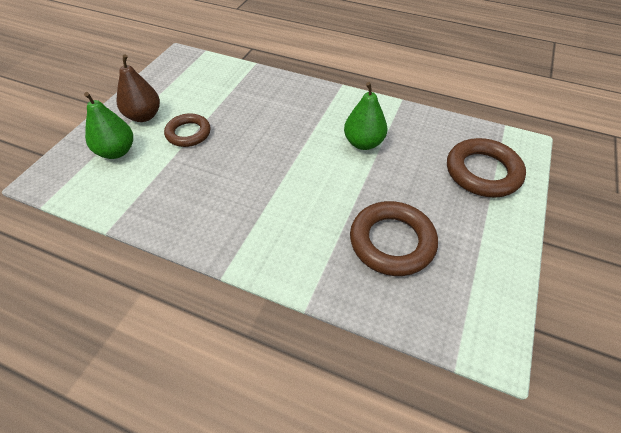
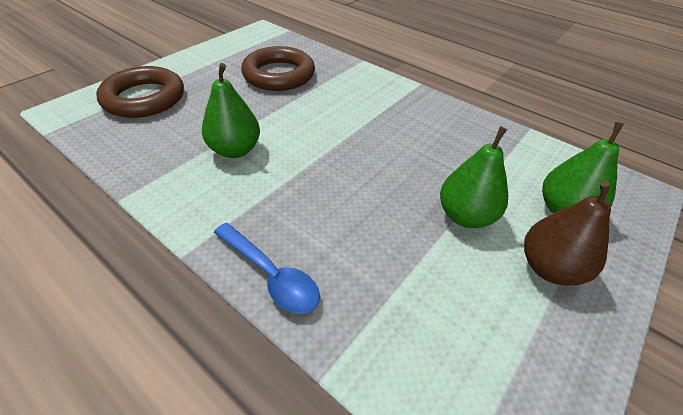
camera: 165 degrees left, 5 degrees down
(188, 133) = (465, 216): brown ring -> green pear
(294, 85) = (270, 274): none -> blue spoon

